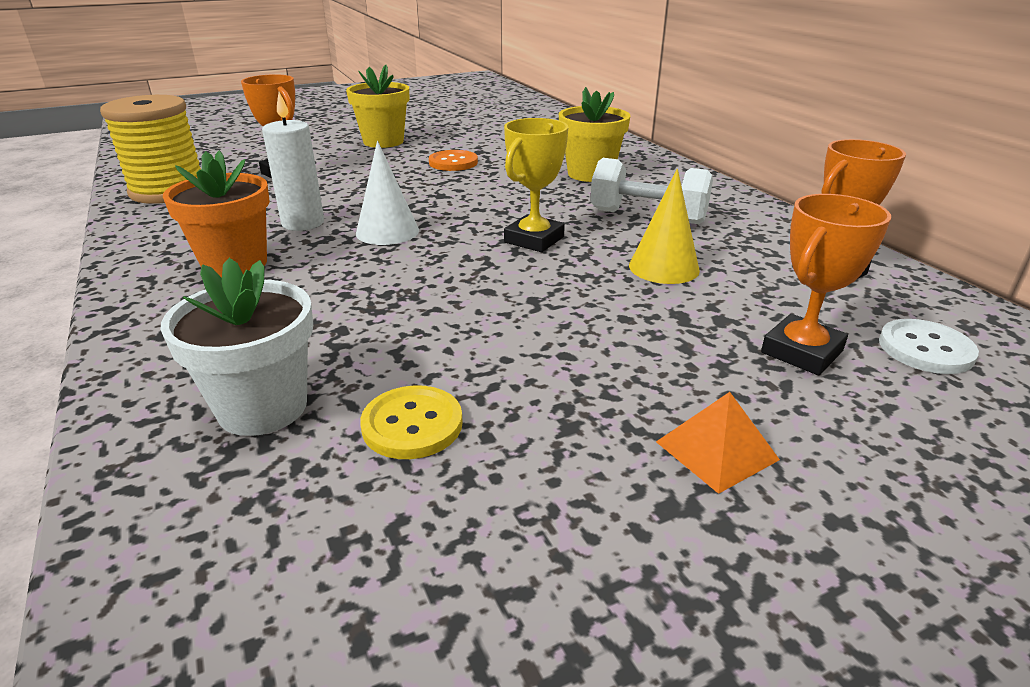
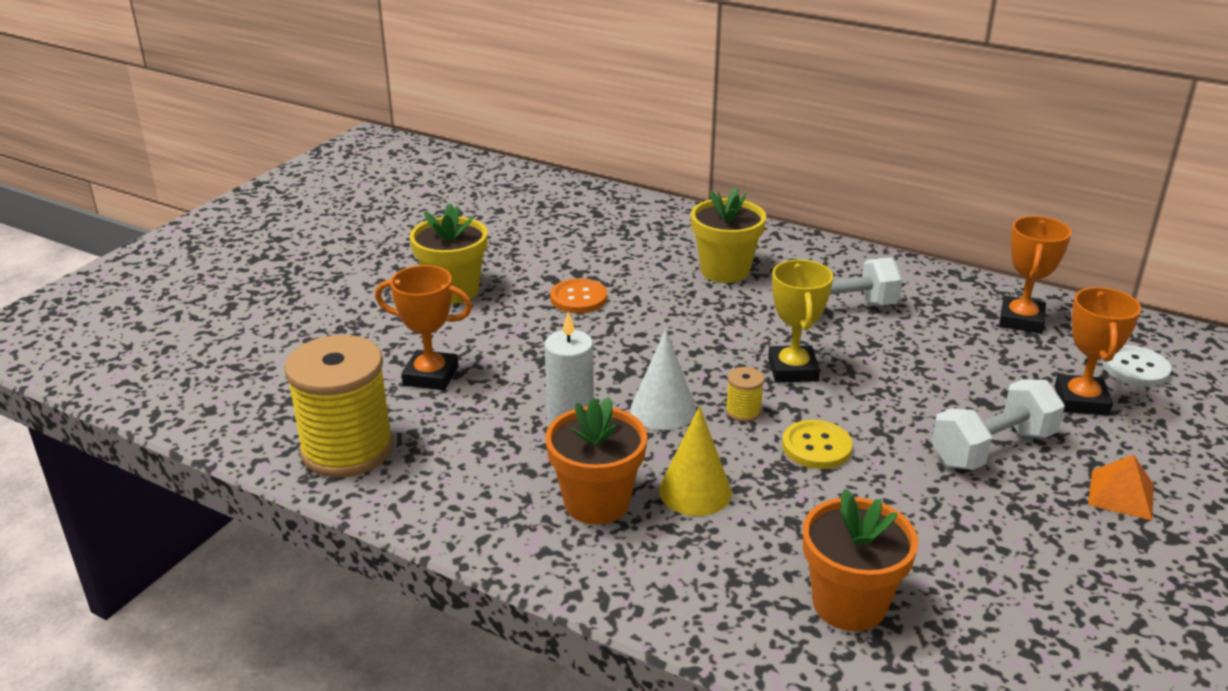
camera: 35 degrees left, 0 degrees up
(262, 407) = (849, 604): white flower pot -> orange flower pot
(412, 425) = (954, 565): yellow button -> yellow button (816, 447)
(444, 251) = (743, 411): none -> yellow spool
(625, 352) = (992, 448): none -> white dumbbell
(664, 267) = (919, 360): yellow cone -> yellow cone (695, 491)

